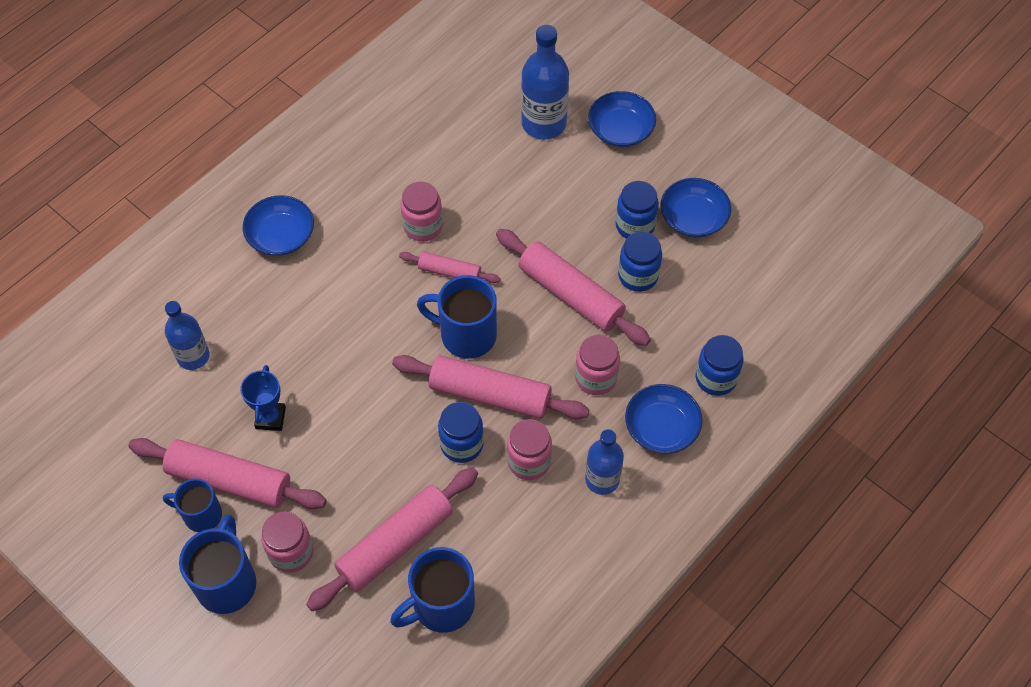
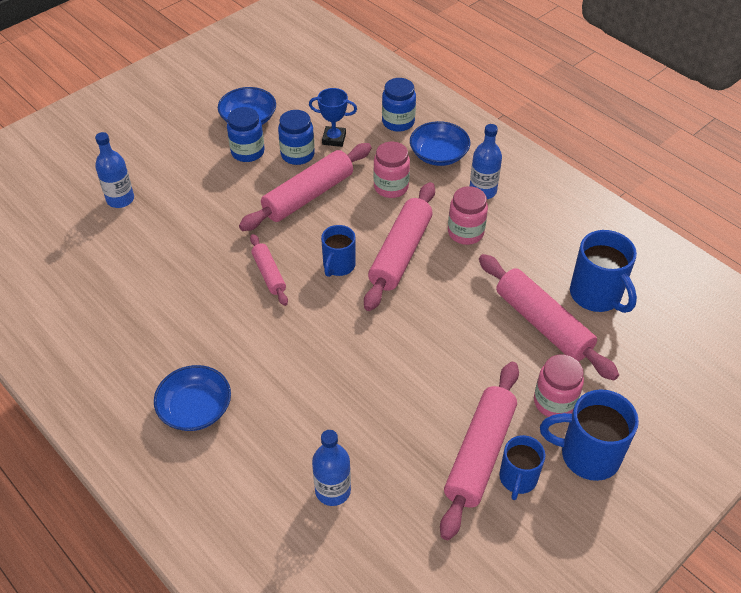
camera: 85 degrees left, 10 degrees down
(270, 418) = (412, 418): blue trophy -> blue trophy (334, 139)
(423, 226) = (213, 291): pink jar -> none
(449, 272) = (269, 274): pink rolling pin -> pink rolling pin turned 45 degrees counterclockwise
(461, 444) = (448, 274): blue jar -> none
(466, 335) = (338, 266): blue mug -> blue mug, size x0.64
(543, 123) = (120, 199): blue bottle -> blue bottle, size x0.66
(620, 130) = (145, 151): blue bowl -> none

